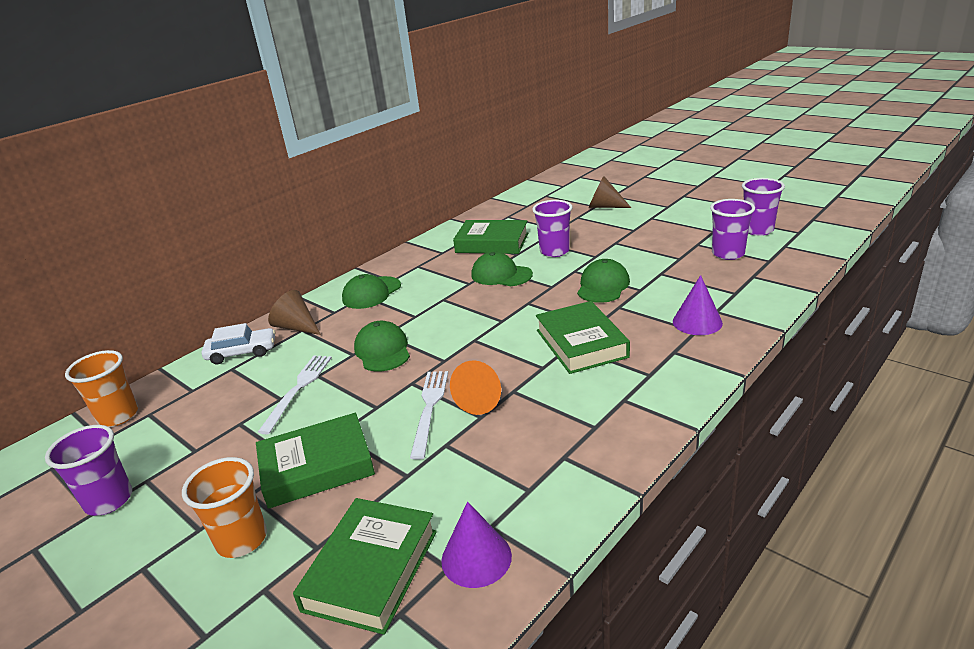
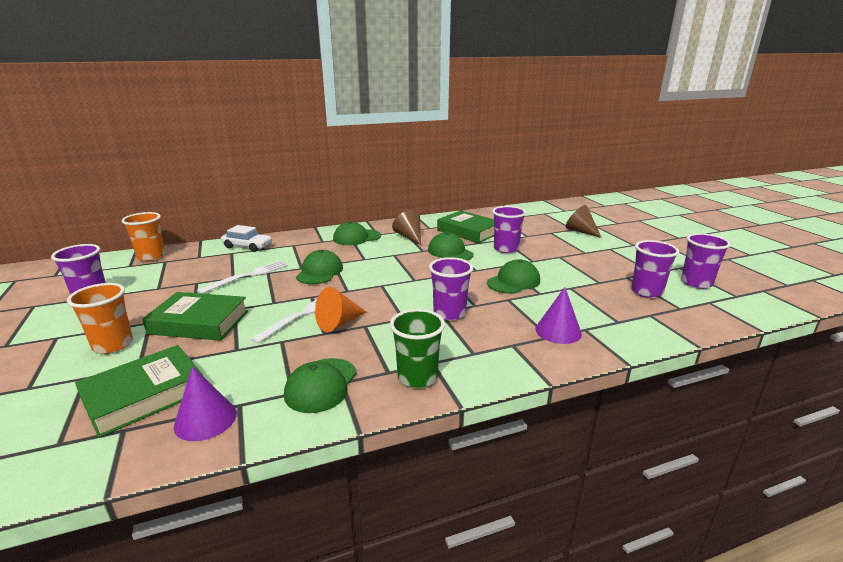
camera: 25 degrees right, 5 degrees down
(297, 327) = (292, 243): brown cone -> brown cone (409, 237)
(548, 469) = (321, 385): none -> green cap
(581, 343) = (449, 313): green book -> purple cup
(628, 419) = (417, 377): none -> green cup

